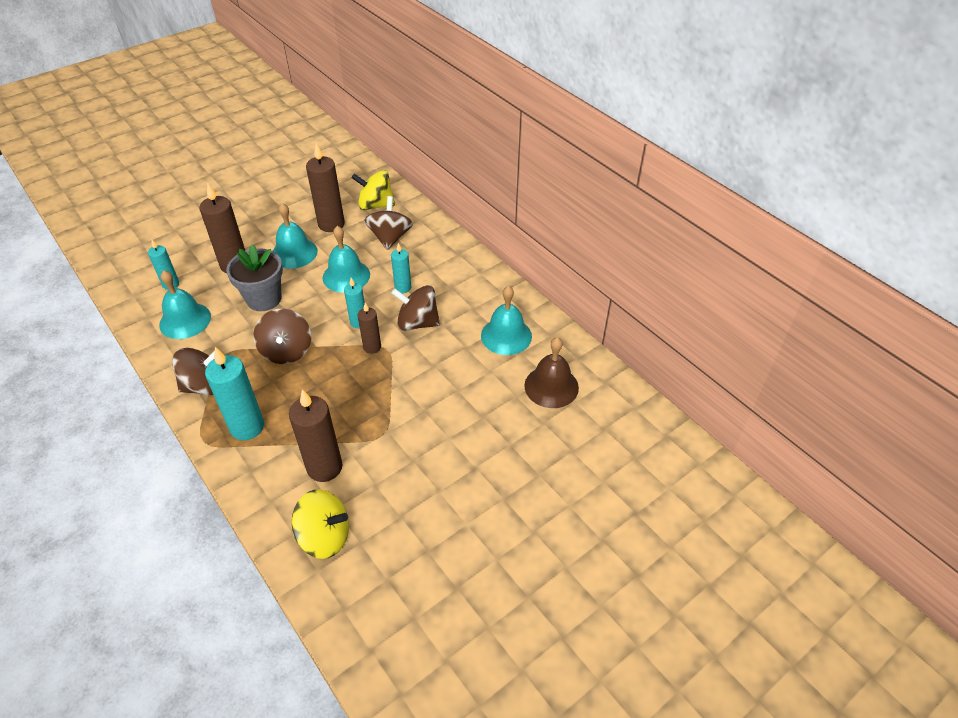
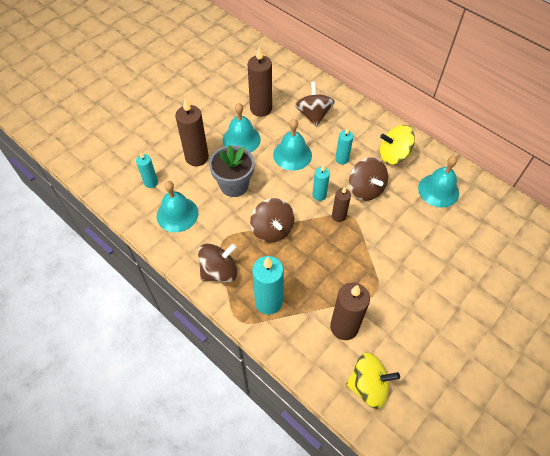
camera: 10 degrees left, 10 degrees up
(375, 205) = (290, 86): yellow spinning top -> yellow spinning top (393, 155)
(417, 323) = (366, 189): brown spinning top -> brown spinning top turned 120 degrees counterclockwise
(551, 386) = (489, 229): brown bell -> none

